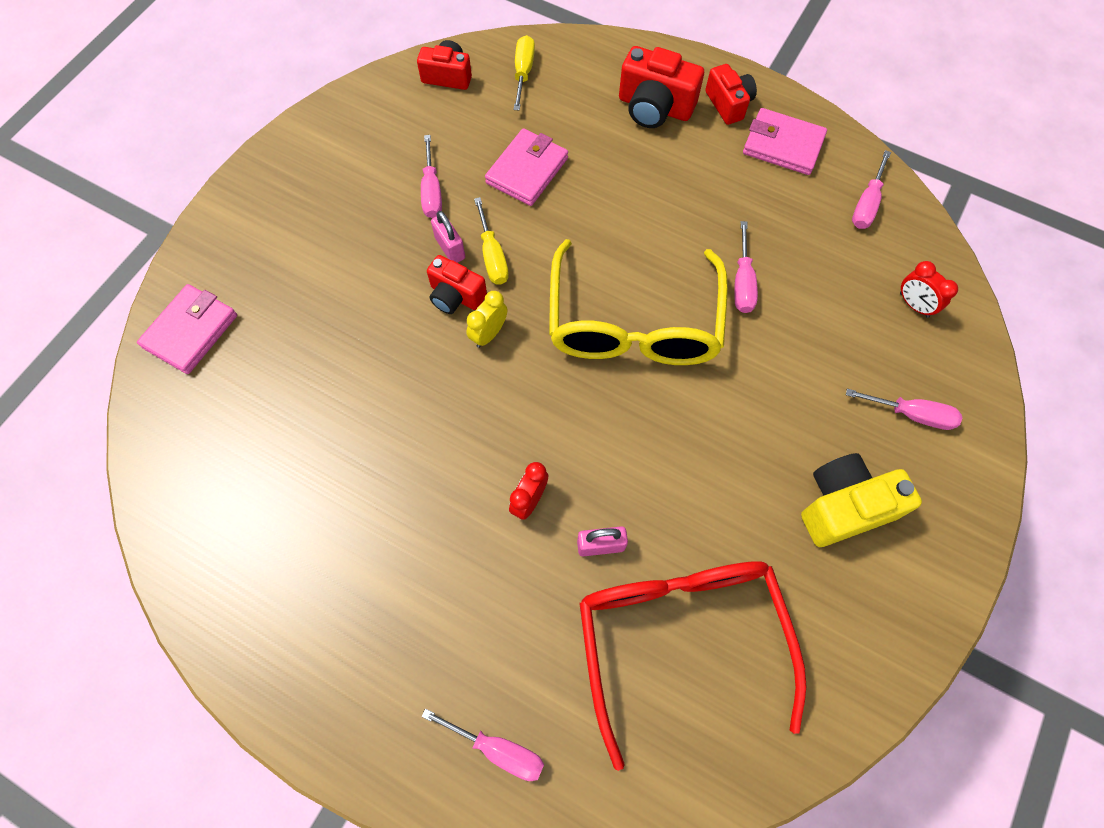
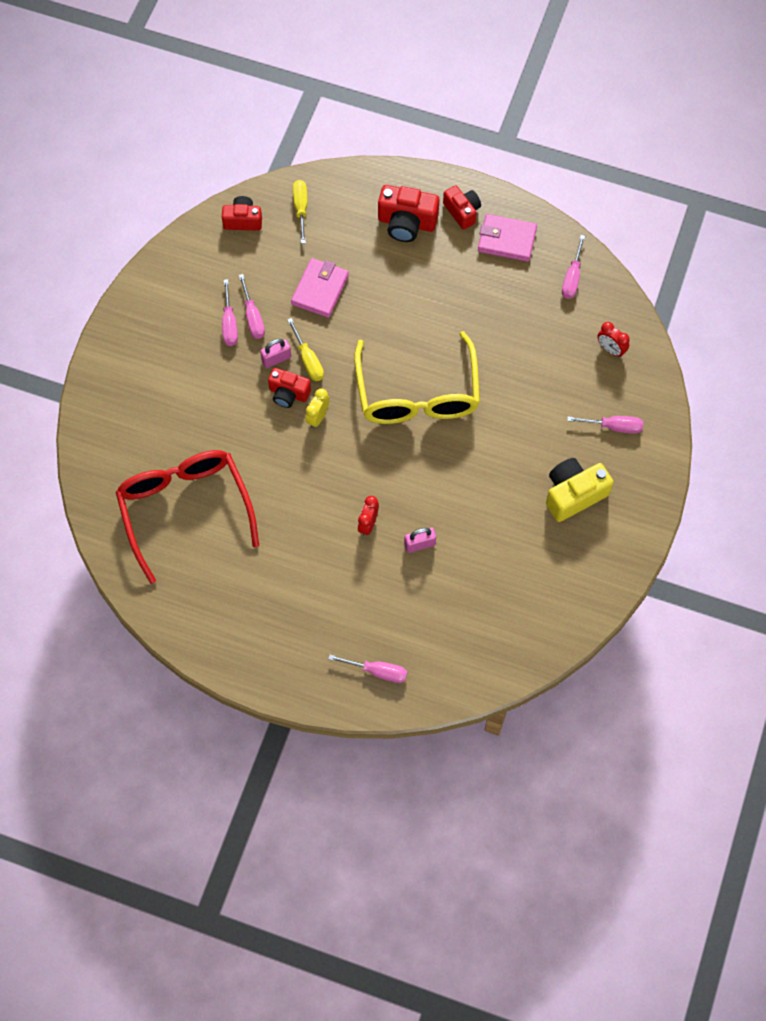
camera: 10 degrees left, 0 degrees up
(191, 331) = (106, 449): pink wallet -> none
(450, 248) = (276, 359): pink padlock -> pink padlock turned 75 degrees counterclockwise
(680, 637) = (478, 590): red glasses -> red glasses (185, 508)
(742, 282) = (489, 351): pink screwdriver -> pink screwdriver (229, 323)

